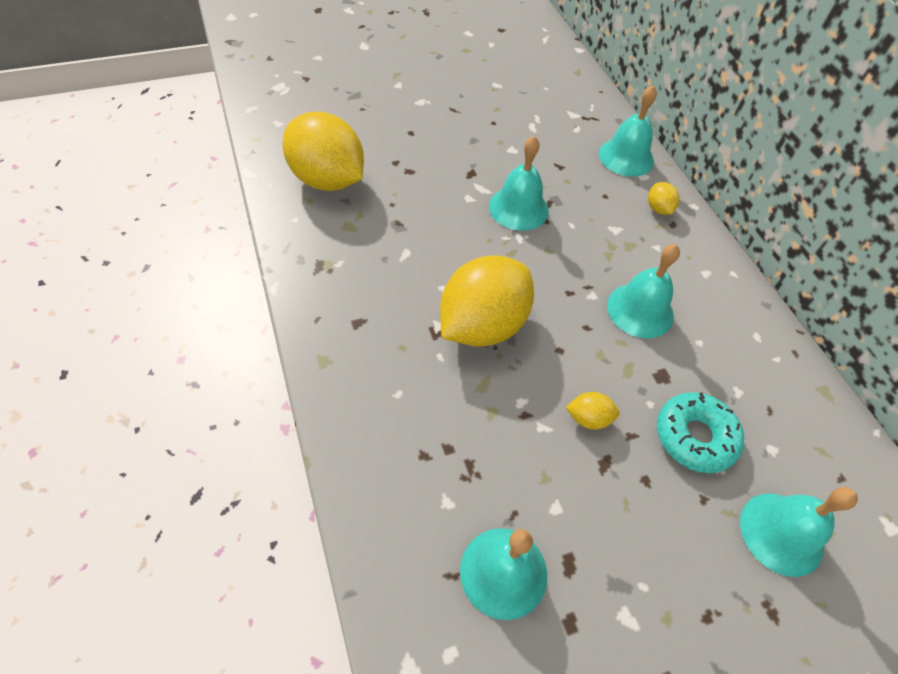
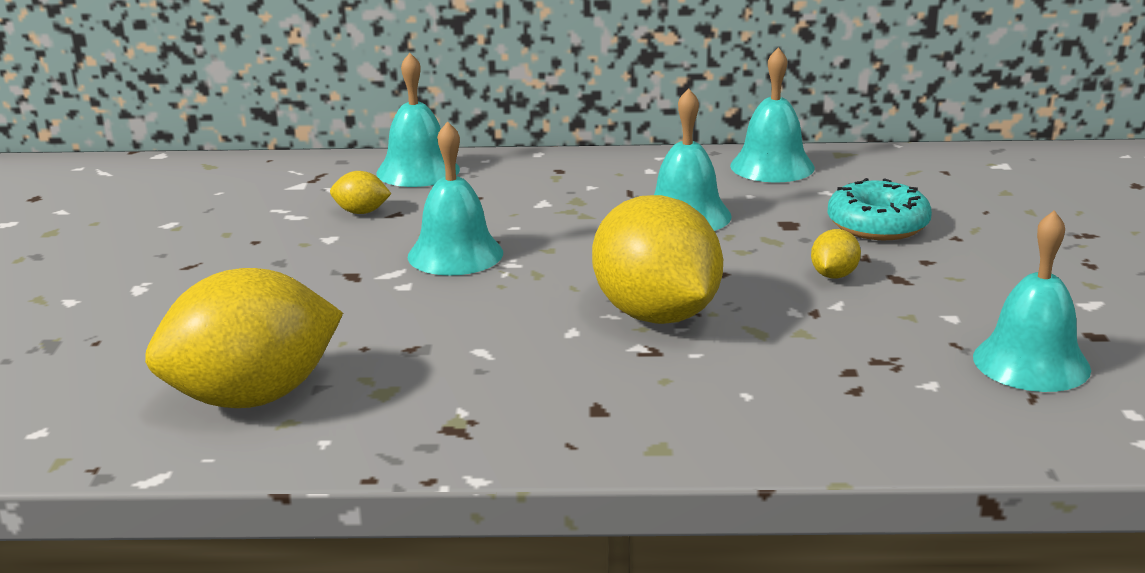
camera: 65 degrees left, 30 degrees down
(658, 209) = (527, 172): yellow lemon -> yellow lemon (361, 212)
(781, 533) = (1002, 211): turquoise bell -> turquoise bell (772, 166)

